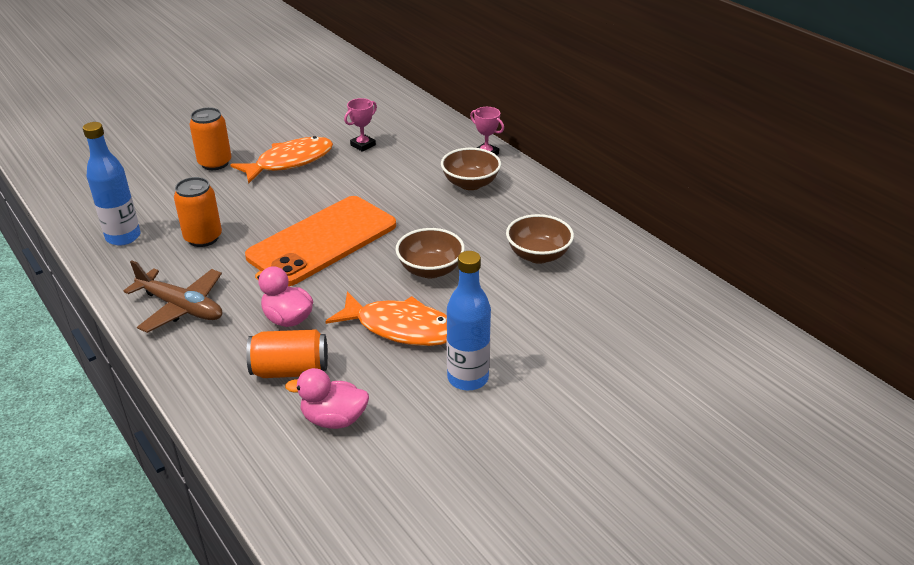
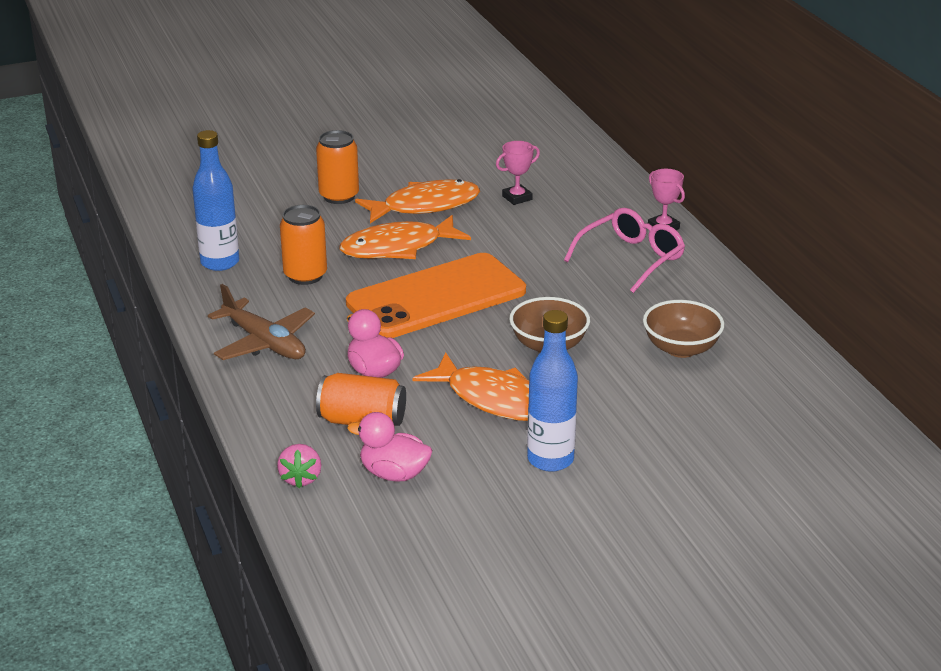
camera: 15 degrees right, 5 degrees down
(248, 441) = (301, 478): none -> pink strawberry
(277, 201) = (398, 248): none -> orange fish
(470, 183) = (631, 258): brown bowl -> pink glasses

